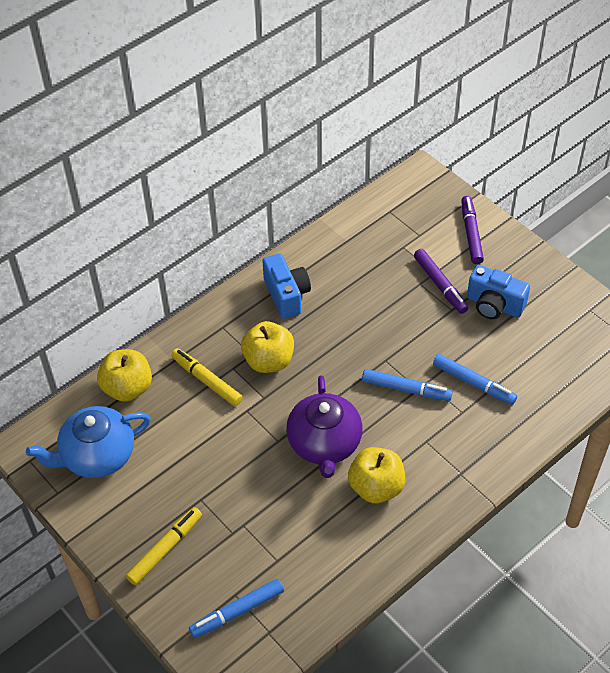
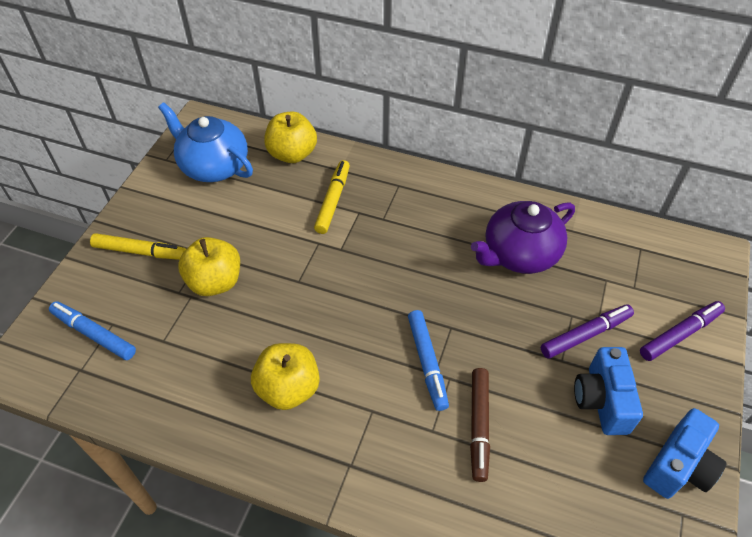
camera: 60 degrees right, 0 degrees up
(268, 361) = (384, 234): yellow apple -> yellow apple (215, 282)
(286, 295) = (469, 214): blue camera -> blue camera (678, 466)
(324, 444) = (316, 320): purple teapot -> purple teapot (519, 254)
(440, 285) = (585, 335): purple marker -> purple marker turned 150 degrees counterclockwise
(473, 383) = (479, 426): blue marker -> brown marker

